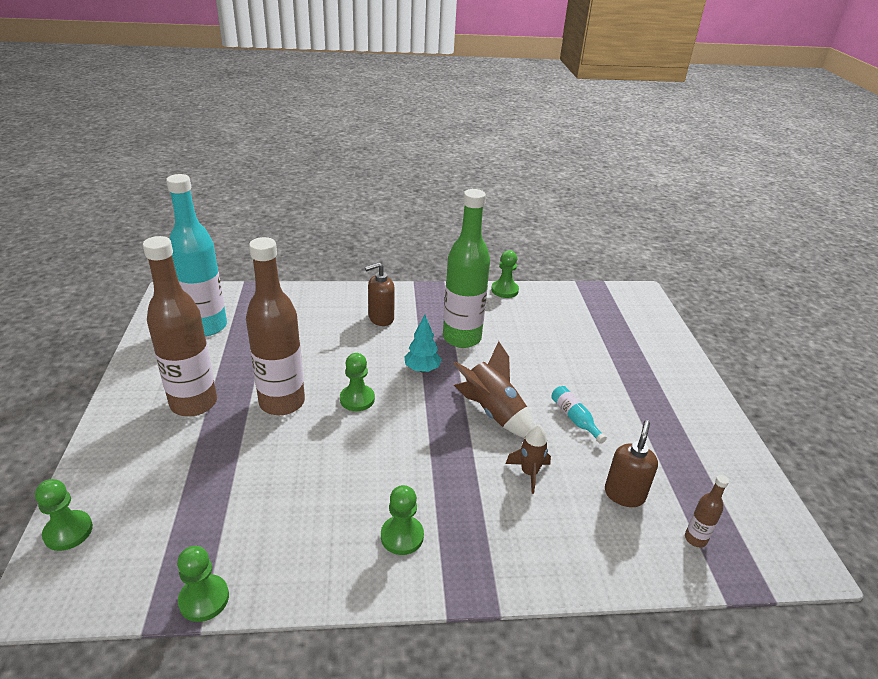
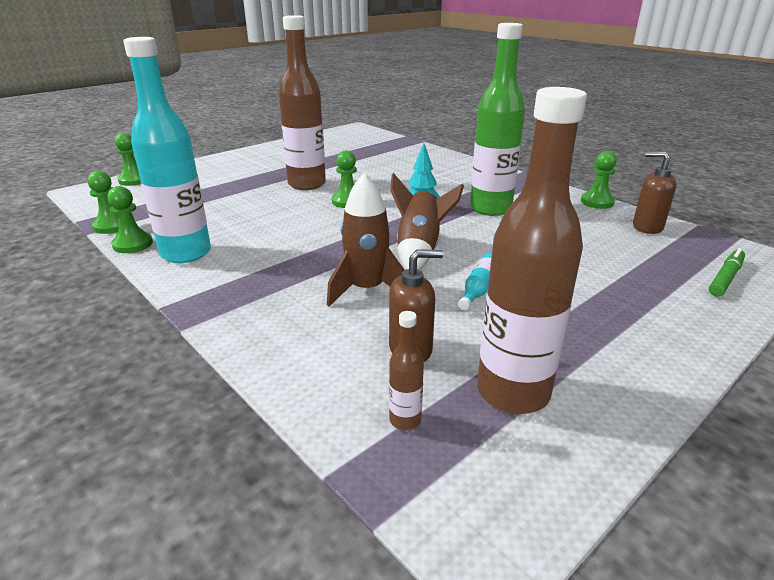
camera: 55 degrees right, 5 degrees down
(194, 403) = (269, 166): brown bottle -> brown bottle (513, 392)
(207, 326) = (343, 144): turquoise bottle -> turquoise bottle (186, 253)
(381, 318) = (451, 178): brown soap dispenser -> brown soap dispenser (647, 227)
(402, 536) = (226, 263): green pawn -> green pawn (133, 244)
(529, 473) = (367, 290): brown rocket -> brown rocket, size x1.61
(642, 321) = (725, 278): none -> green marker

